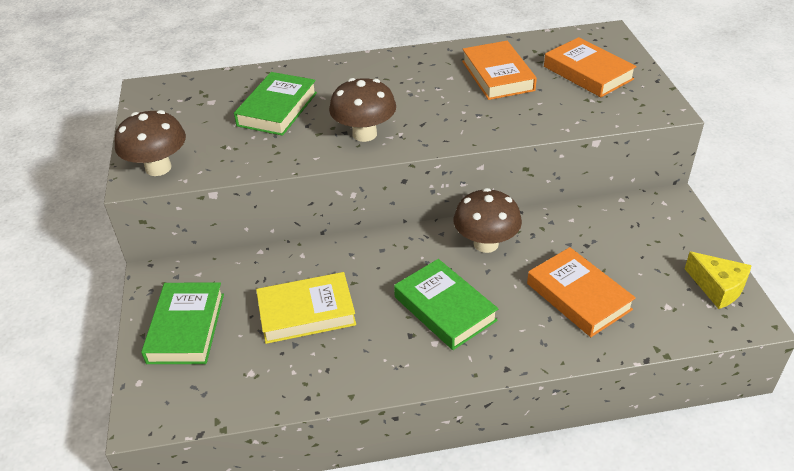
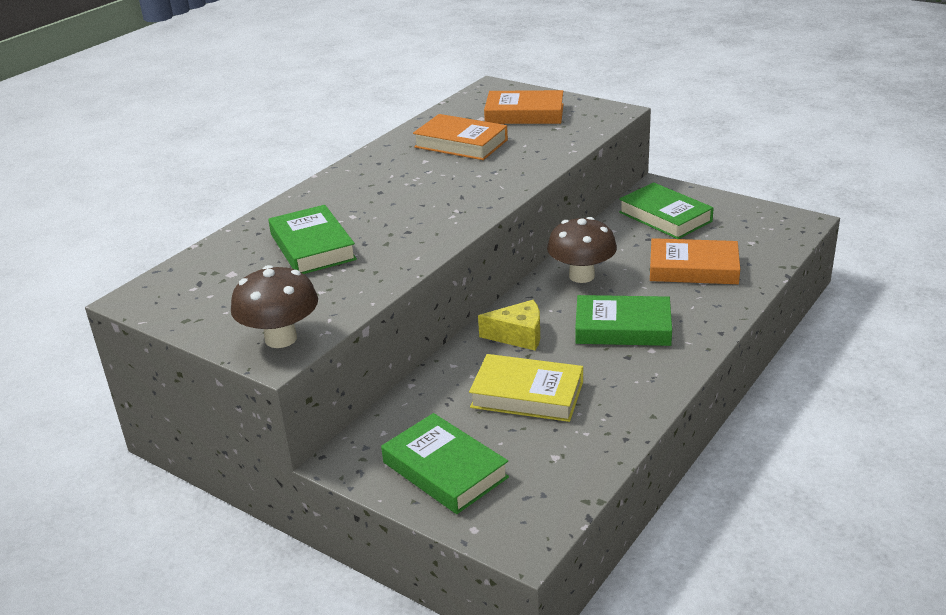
camera: 45 degrees left, 10 degrees down
(306, 312) = (527, 394): yellow book -> yellow book turned 75 degrees clockwise
(364, 134) = (427, 224): brown mushroom -> none
(632, 234) = (665, 217): none -> green book
(717, 287) = (760, 216): yellow cheese -> yellow cheese (518, 335)

